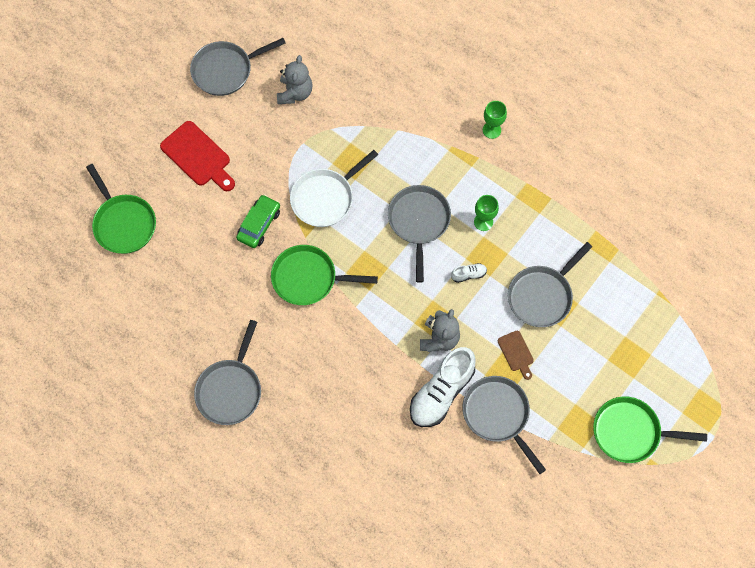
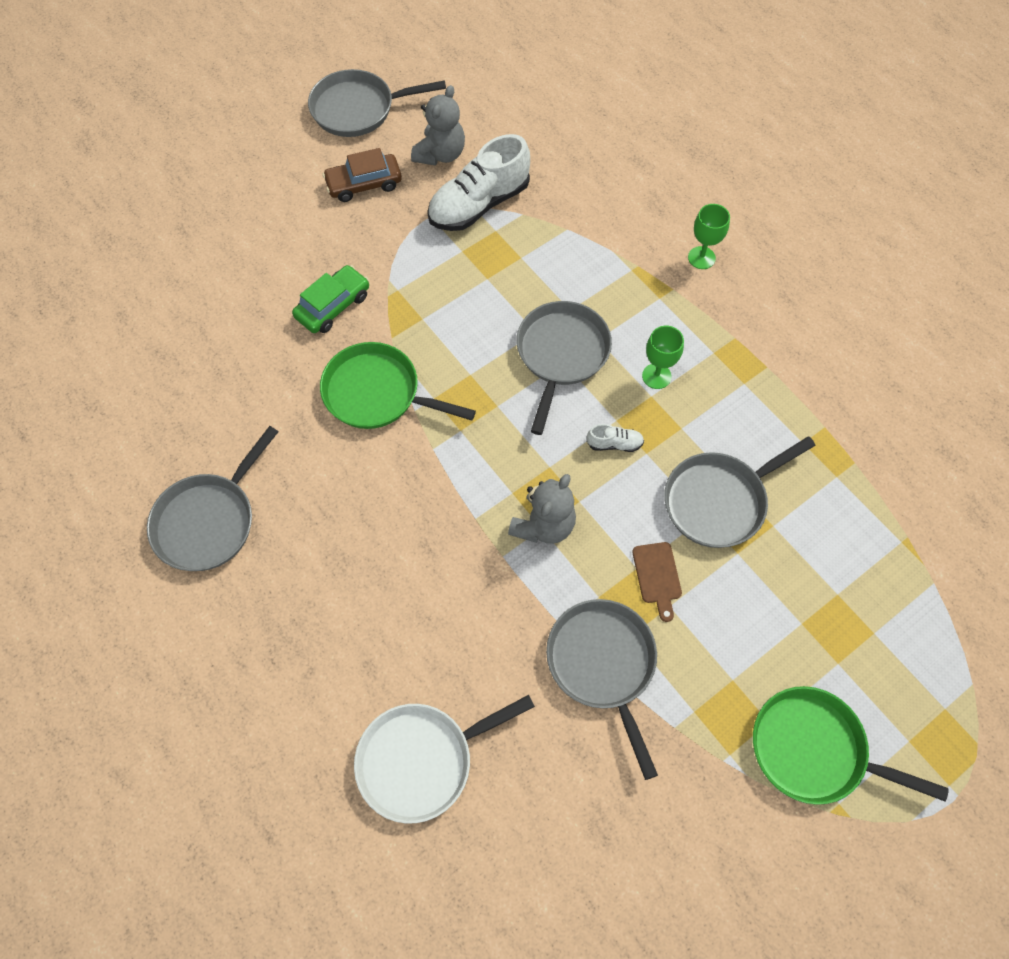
camera: 15 degrees right, 5 degrees down
(123, 223) = (150, 262): green pan -> none
(198, 156) = (282, 203): red cutting board -> none
(249, 129) = (364, 184): none -> brown car
(325, 198) = (437, 293): white pan -> white pan (421, 760)
(441, 392) = (523, 606): white shoe -> white shoe (479, 204)

